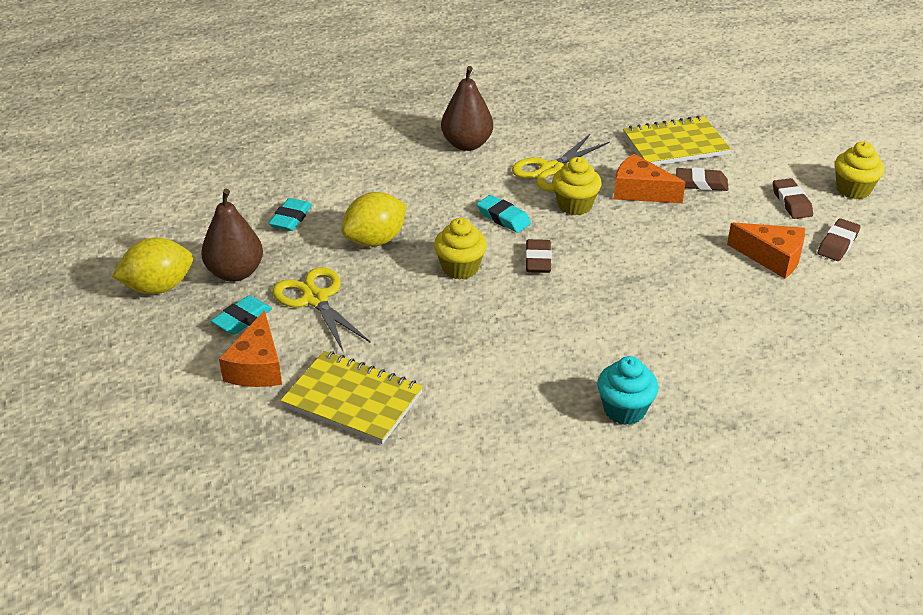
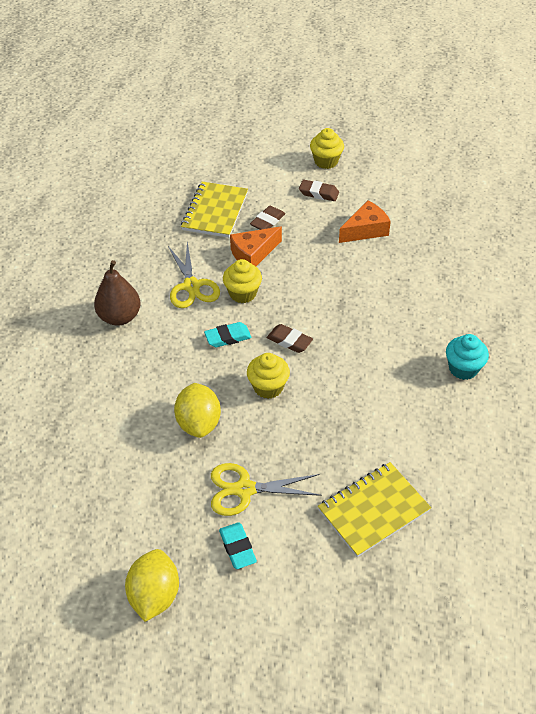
camera: 60 degrees left, 10 degrees up
(235, 273) = (174, 531): brown pear -> none
(257, 367) = (301, 558): orange cheese -> none
(291, 218) = (129, 466): turquoise eraser -> none
(838, 244) = (372, 196): brown eraser -> none

